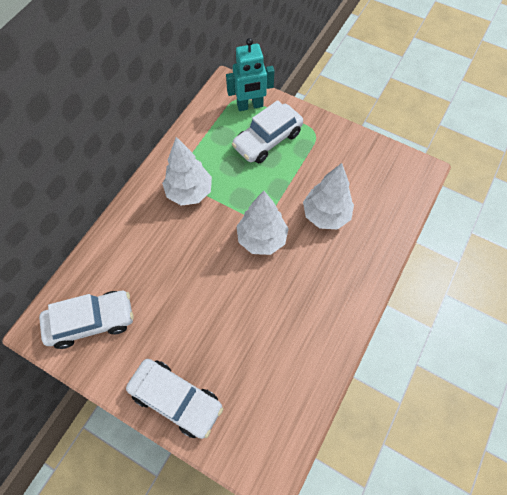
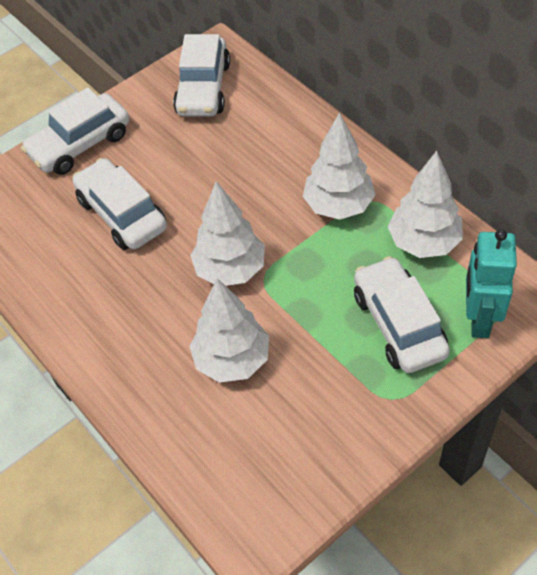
camera: 115 degrees right, 10 degrees down
(205, 141) = (424, 242): none -> white tree
(238, 330) = (122, 214): none -> white car

